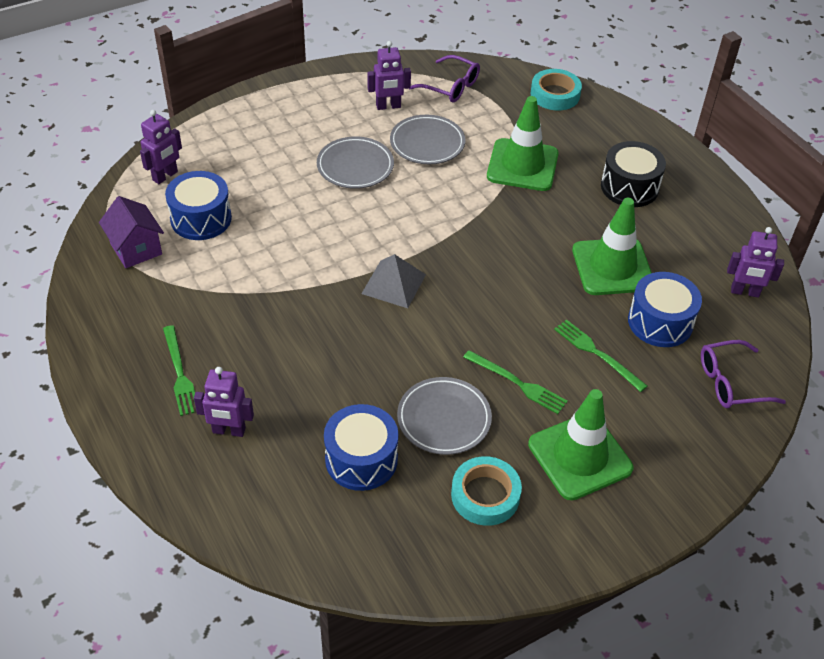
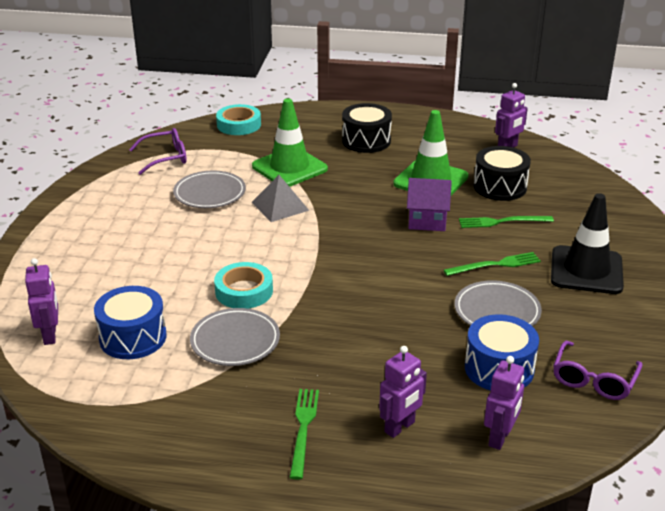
camera: 50 degrees left, 15 degrees down
(136, 249) = (117, 391): purple house -> purple house (427, 221)
(180, 373) = (303, 428): green fork -> green fork turned 105 degrees counterclockwise
(355, 166) = (186, 235): grey plate -> grey plate (235, 341)
(388, 106) = (144, 191): purple robot -> purple robot (500, 438)
(393, 284) = (336, 273): grey pyramid -> grey pyramid (280, 206)
(485, 495) = (586, 326): turquoise tape -> turquoise tape (244, 291)
(580, 456) = (586, 270): green traffic cone -> black traffic cone
(660, 322) = (500, 187): blue drum -> black drum
(731, 383) = (577, 187): purple glasses -> purple glasses (593, 379)

